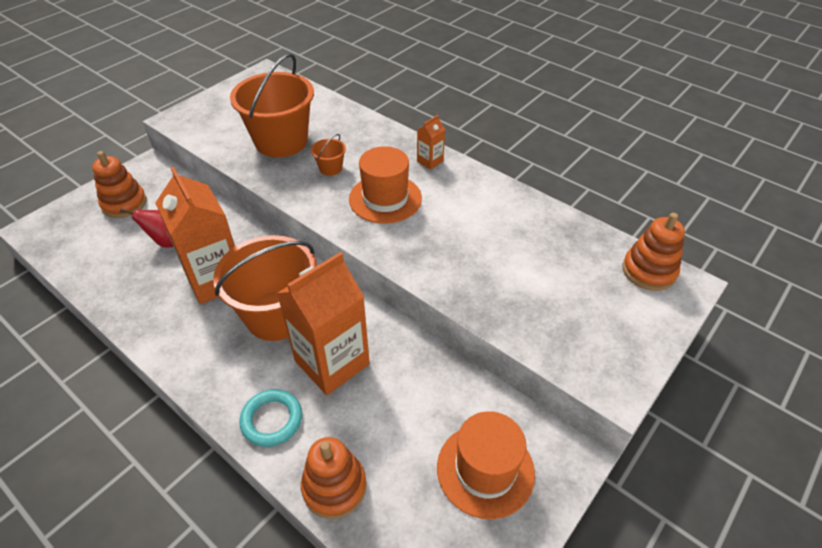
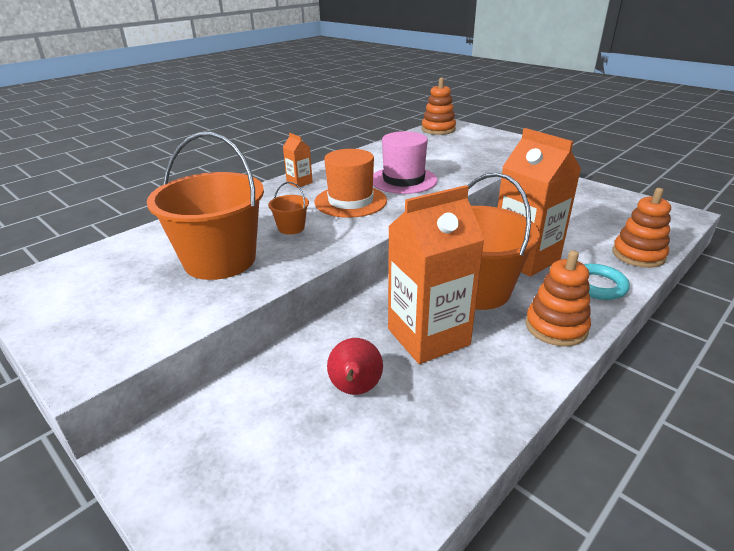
camera: 85 degrees left, 15 degrees down
(124, 204) = (245, 468): orange stacking toy -> orange stacking toy (556, 327)
(443, 235) = (403, 180): none -> pink hat
(485, 470) = (590, 204): orange hat -> none

